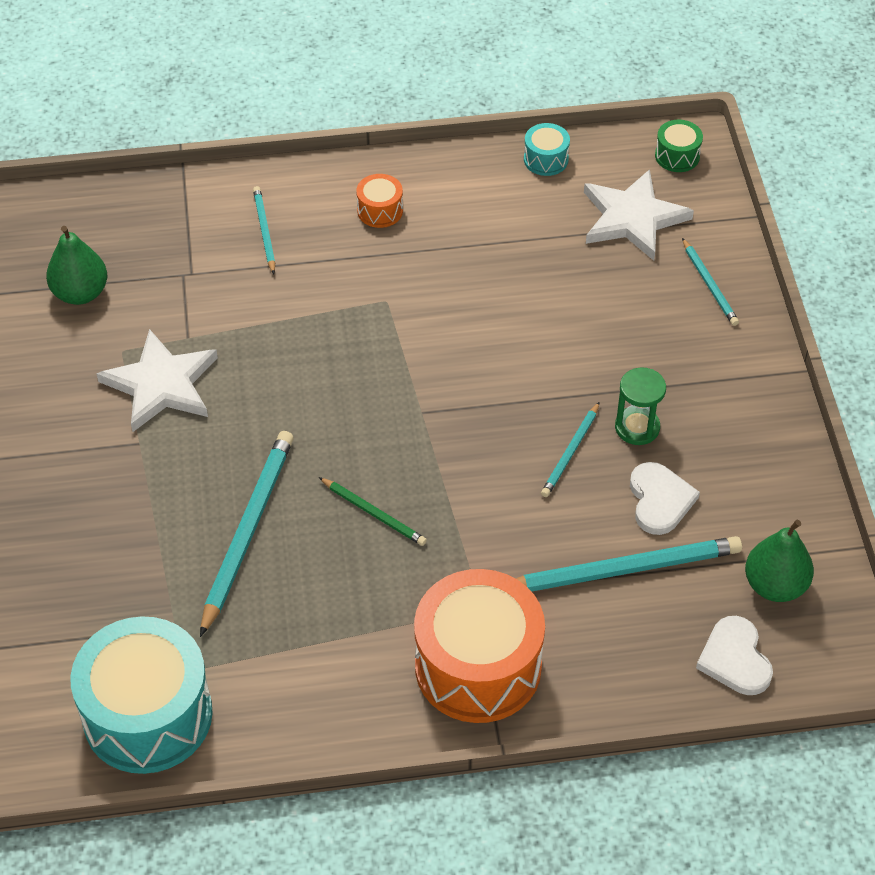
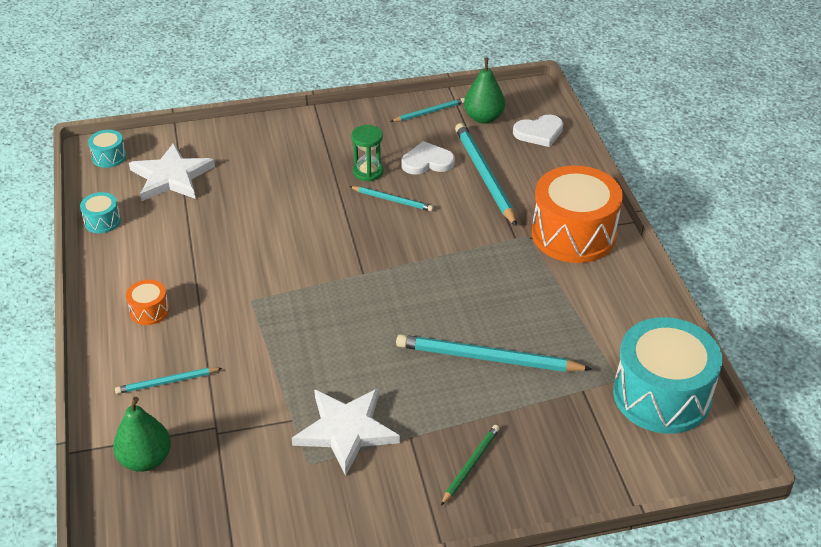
camera: 95 degrees left, 10 degrees down
(80, 293) = (238, 506): green pear -> green pear (145, 459)
(374, 513) = (459, 291): green pencil -> green pencil (470, 465)
(677, 156) = (109, 157): green drum -> turquoise drum
(709, 284) = (239, 142): turquoise pencil -> turquoise pencil (429, 112)

